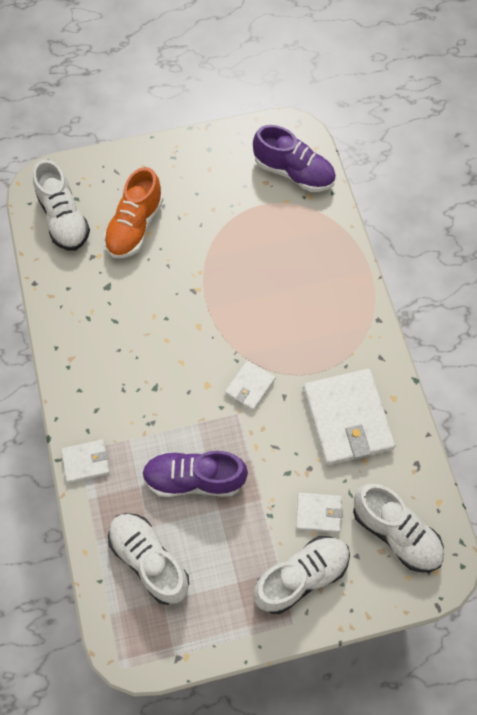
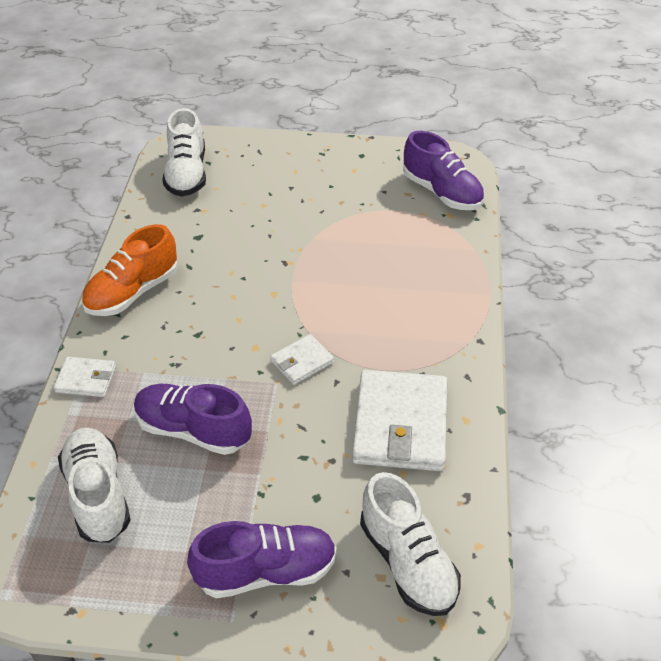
camera: 20 degrees right, 20 degrees down
(135, 226) = (253, 196): orange shoe -> orange shoe (133, 292)
(301, 576) = (266, 571): white shoe -> purple shoe
(318, 513) = (320, 510): white wallet -> none

